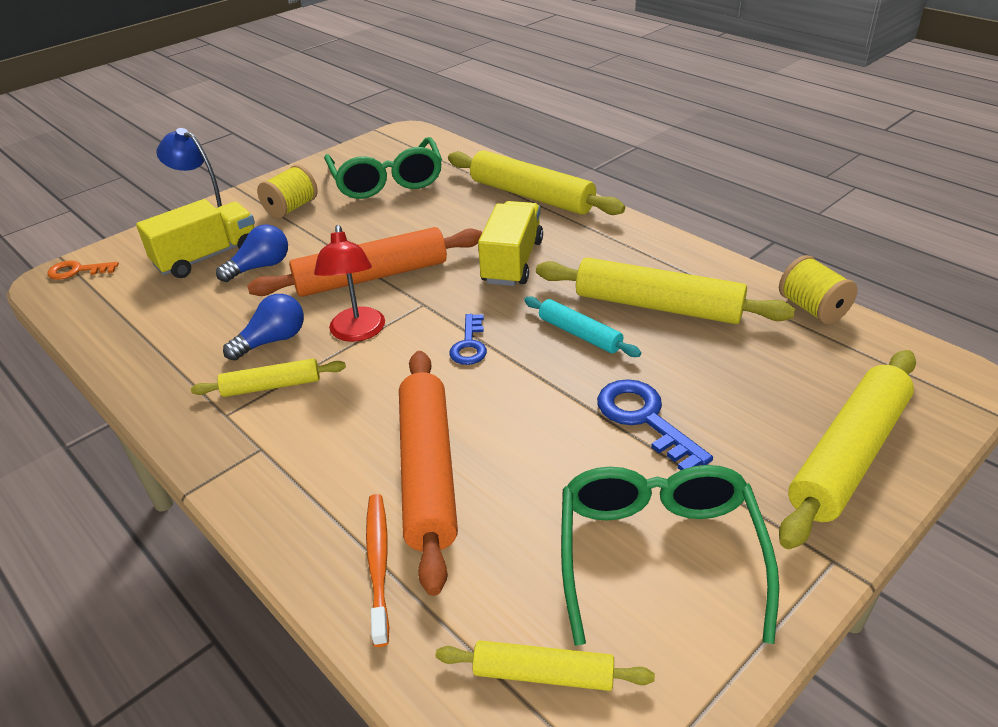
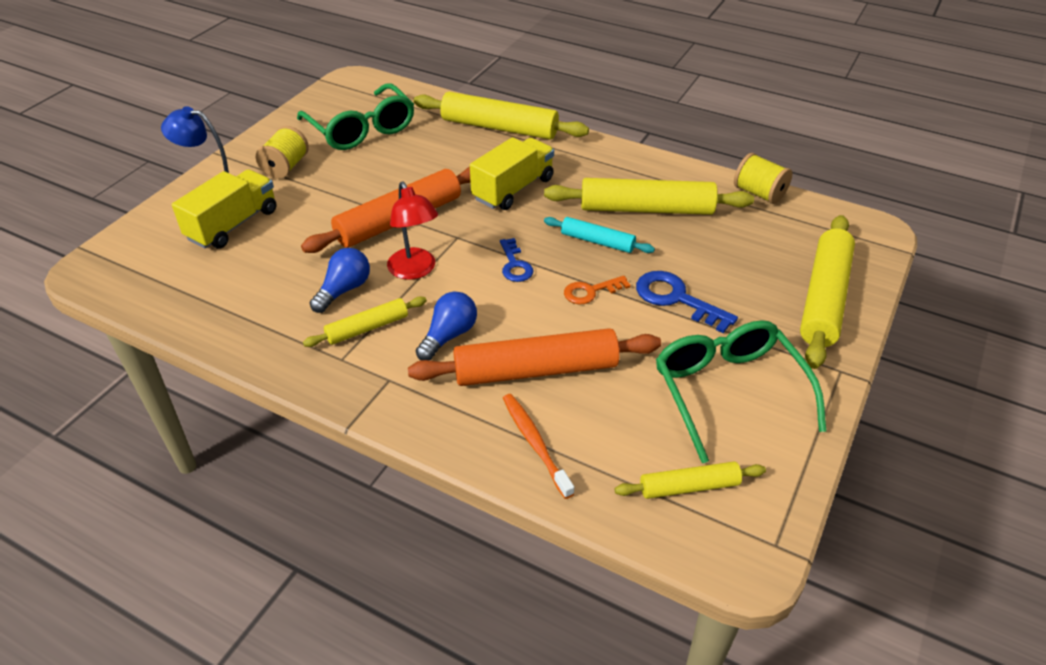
camera: 20 degrees left, 5 degrees up
(77, 271) = (109, 257): orange key -> orange key (591, 291)
(260, 267) = (291, 226): blue light bulb -> blue light bulb (449, 336)
(428, 472) = (536, 370): orange rolling pin -> orange rolling pin turned 75 degrees counterclockwise
(512, 262) = (513, 189): yellow truck -> yellow truck turned 45 degrees clockwise

